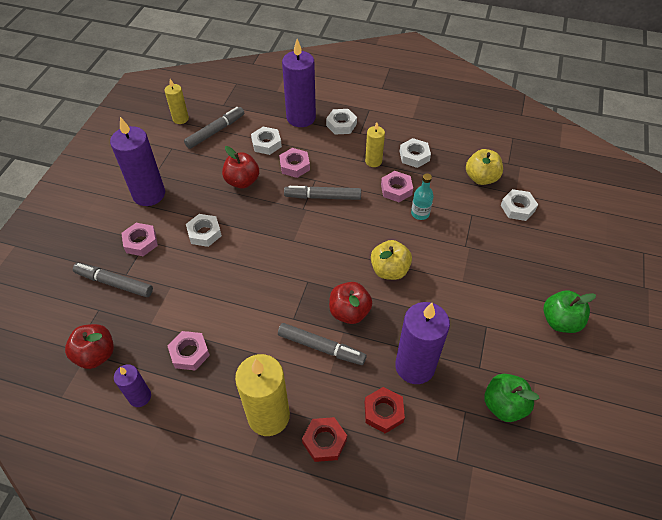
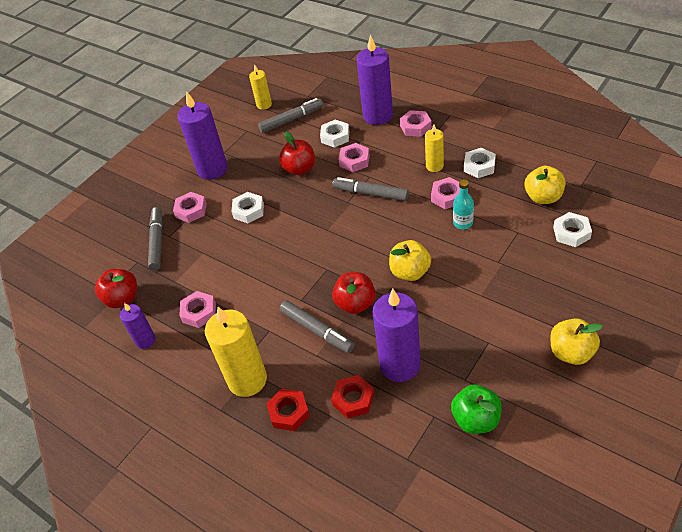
camera: 25 degrees right, 5 degrees down
(114, 283) = (157, 242): grey marker -> grey marker turned 45 degrees clockwise
(341, 124) = (415, 127): white nut -> pink nut
(560, 321) = (571, 352): green apple -> yellow apple

